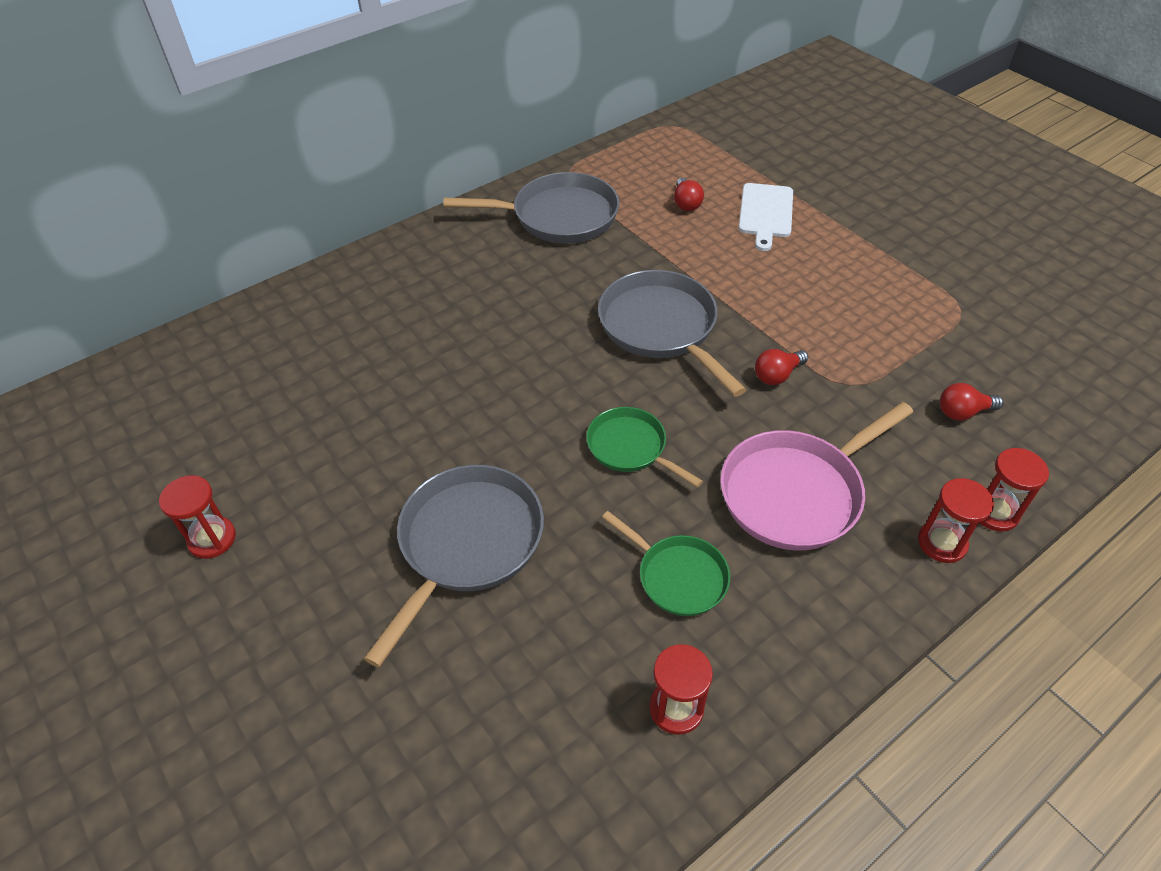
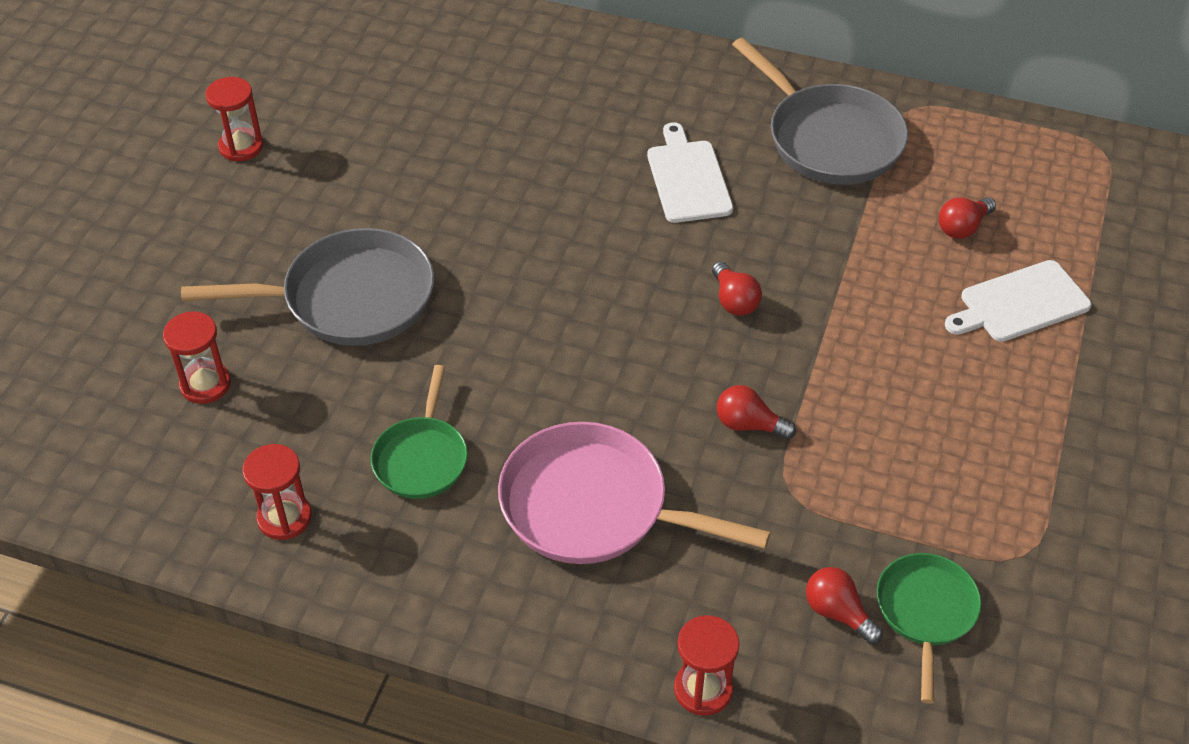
camera: 55 degrees right, 0 degrees up
(529, 294) = (688, 178): none -> white cutting board
(630, 447) = (547, 354): green pan -> green pan (926, 612)
(661, 328) = (734, 300): grey pan -> red light bulb
(942, 543) = (622, 654): red hourglass -> red hourglass (205, 384)

